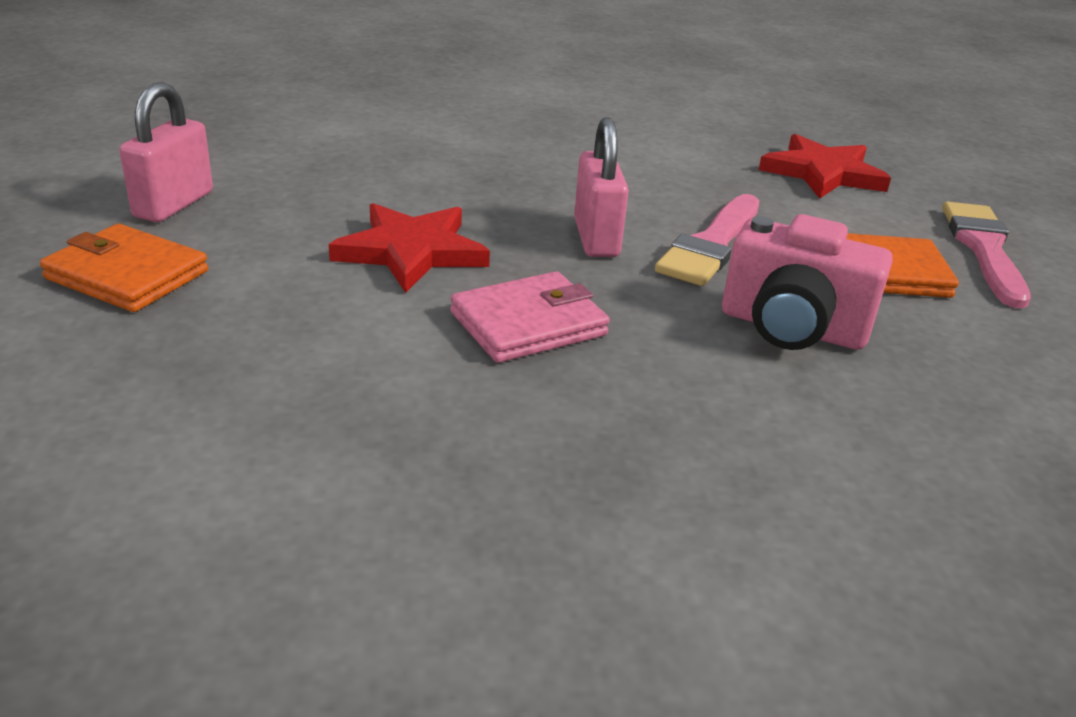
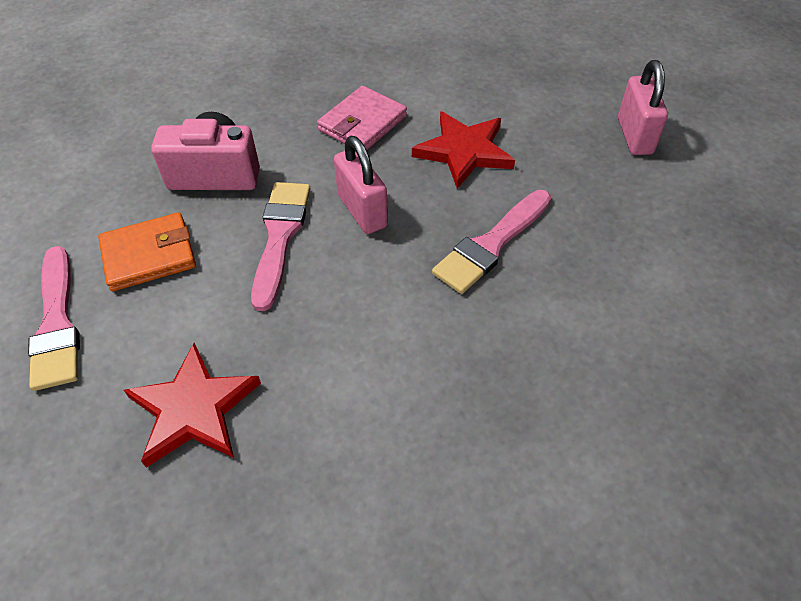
camera: 160 degrees right, 20 degrees up
(127, 275) = (580, 81): orange wallet -> none
(471, 180) = (491, 245): none -> pink brush

